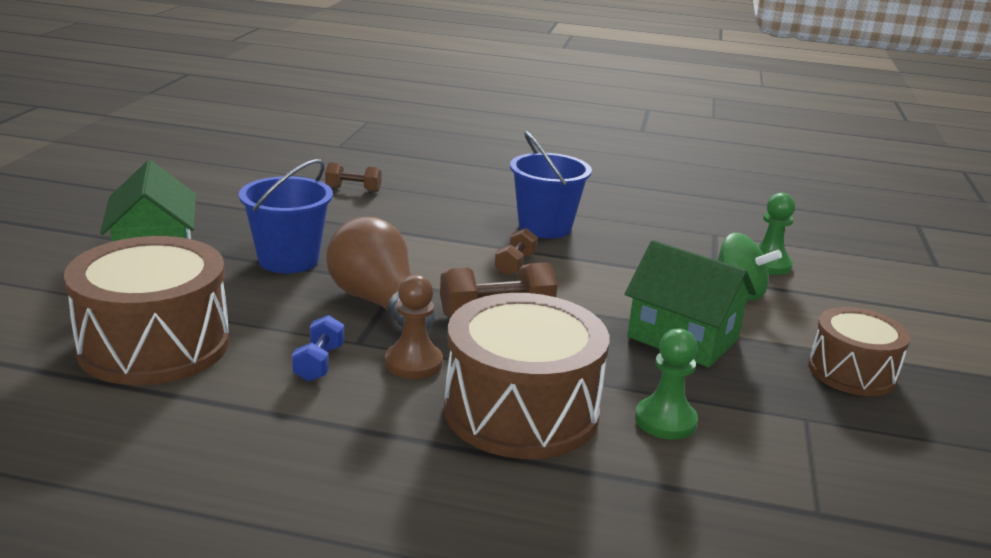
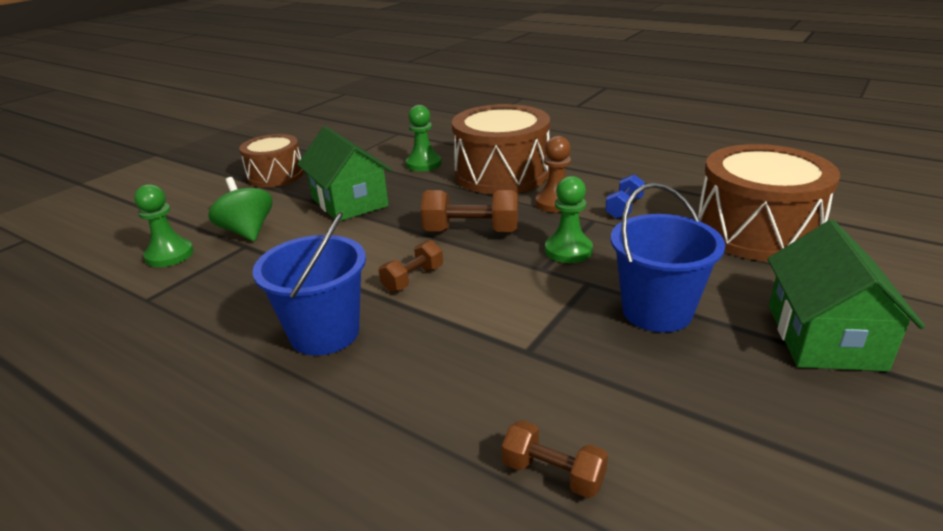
camera: 155 degrees left, 5 degrees up
(378, 302) = (568, 250): brown light bulb -> green pawn

